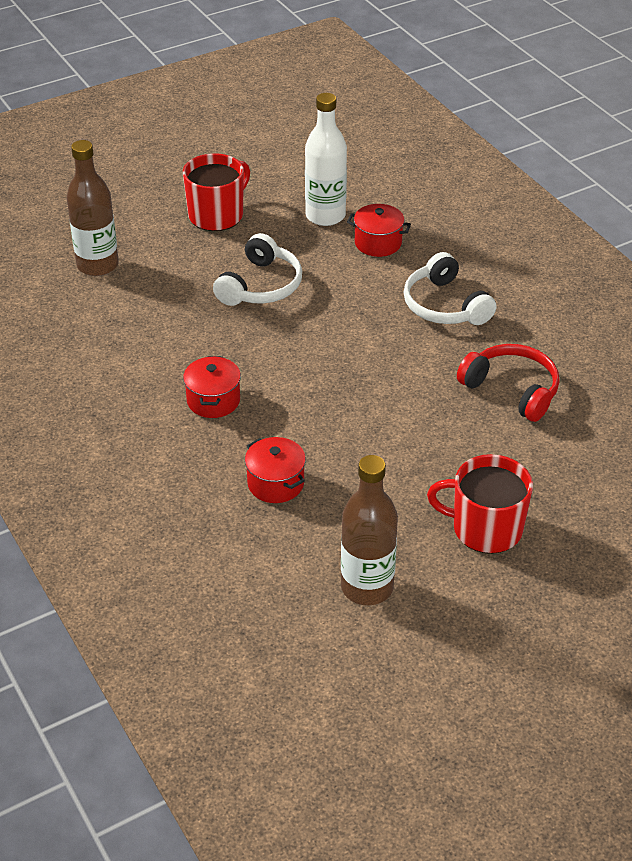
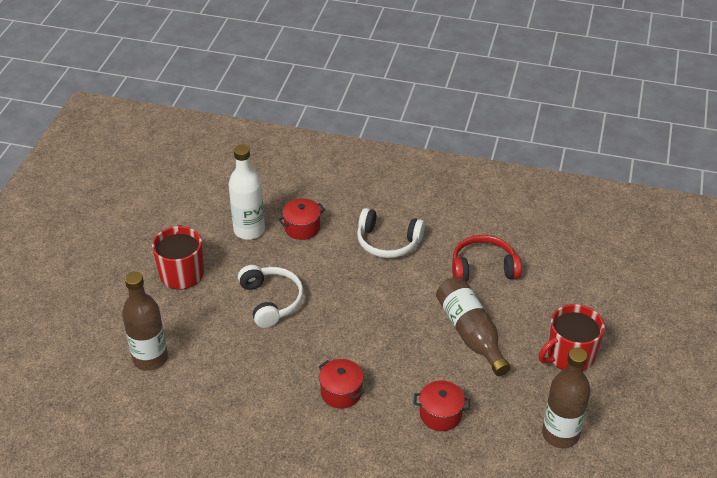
camera: 45 degrees left, 0 degrees up
(409, 437) = (470, 333): none -> brown bottle

